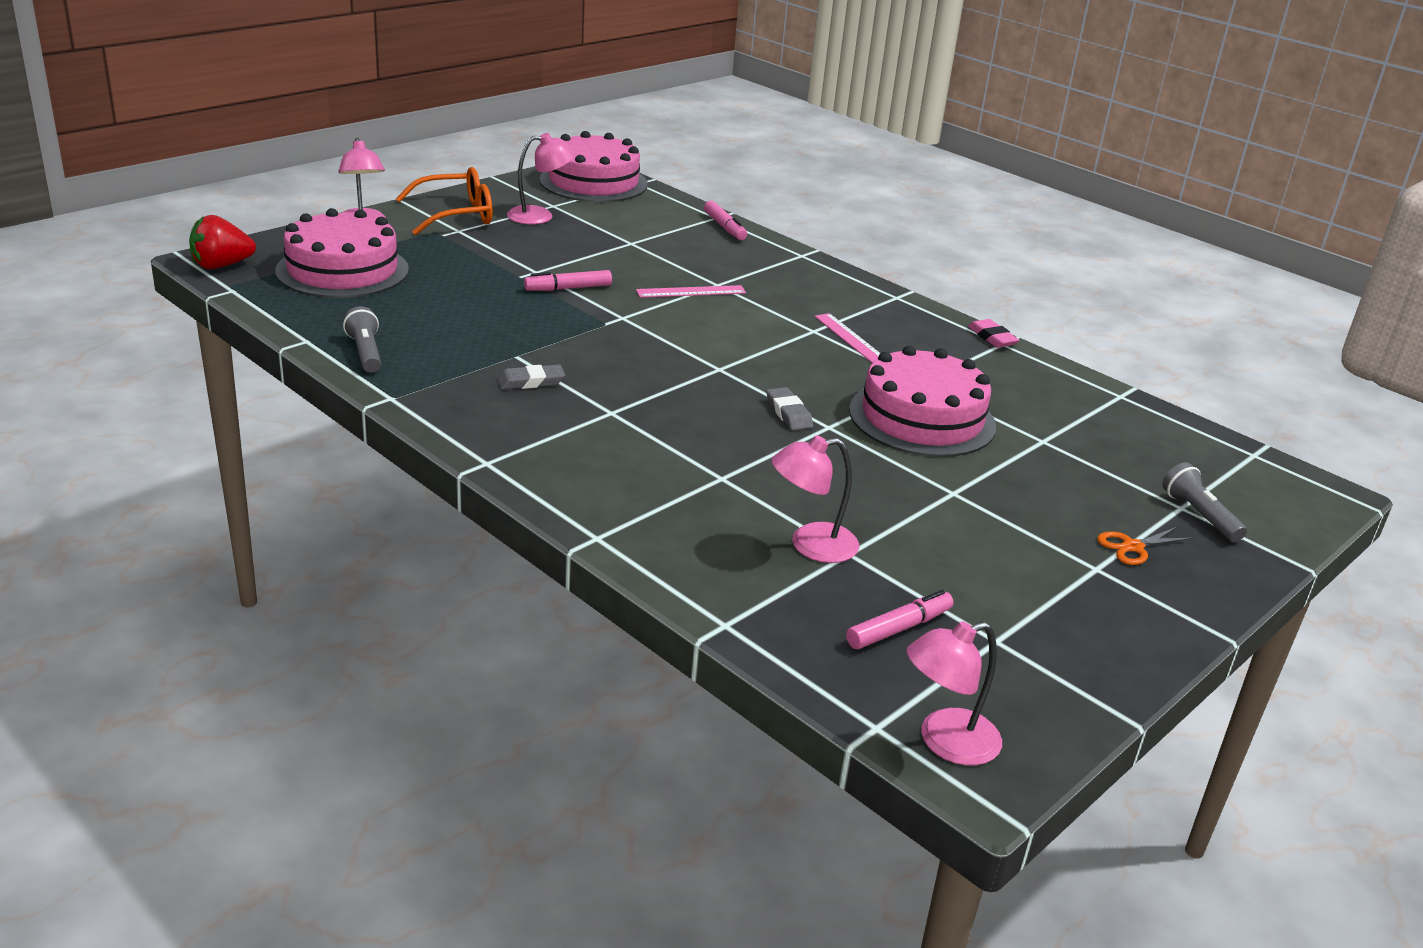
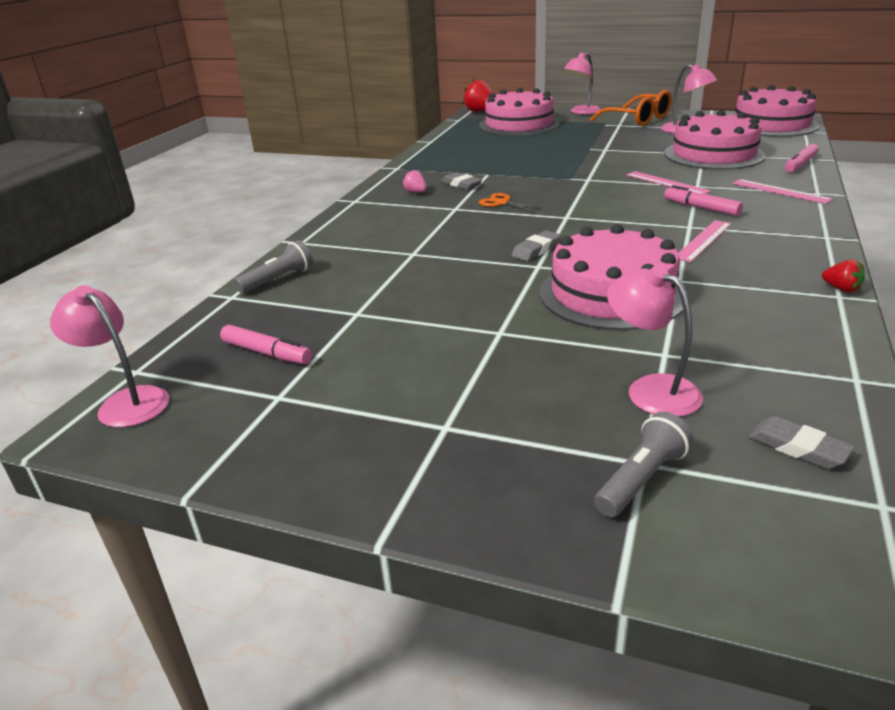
camera: 70 degrees right, 0 degrees up
(365, 353) = (437, 152): grey flashlight -> grey flashlight (278, 280)
(517, 416) = (416, 192): none -> pink strawberry
(568, 288) = (599, 160): pink marker -> pink marker (701, 208)
(641, 240) = (714, 154): none -> pink cake
(779, 264) = (780, 191): none -> pink ruler
(810, 545) = (354, 299): pink lamp -> pink lamp (650, 389)
(992, 337) = (841, 289): pink eraser -> red strawberry
(1133, 547) = (511, 442): orange scissors -> orange scissors (502, 203)
(1188, 450) = (798, 447): none -> grey eraser

